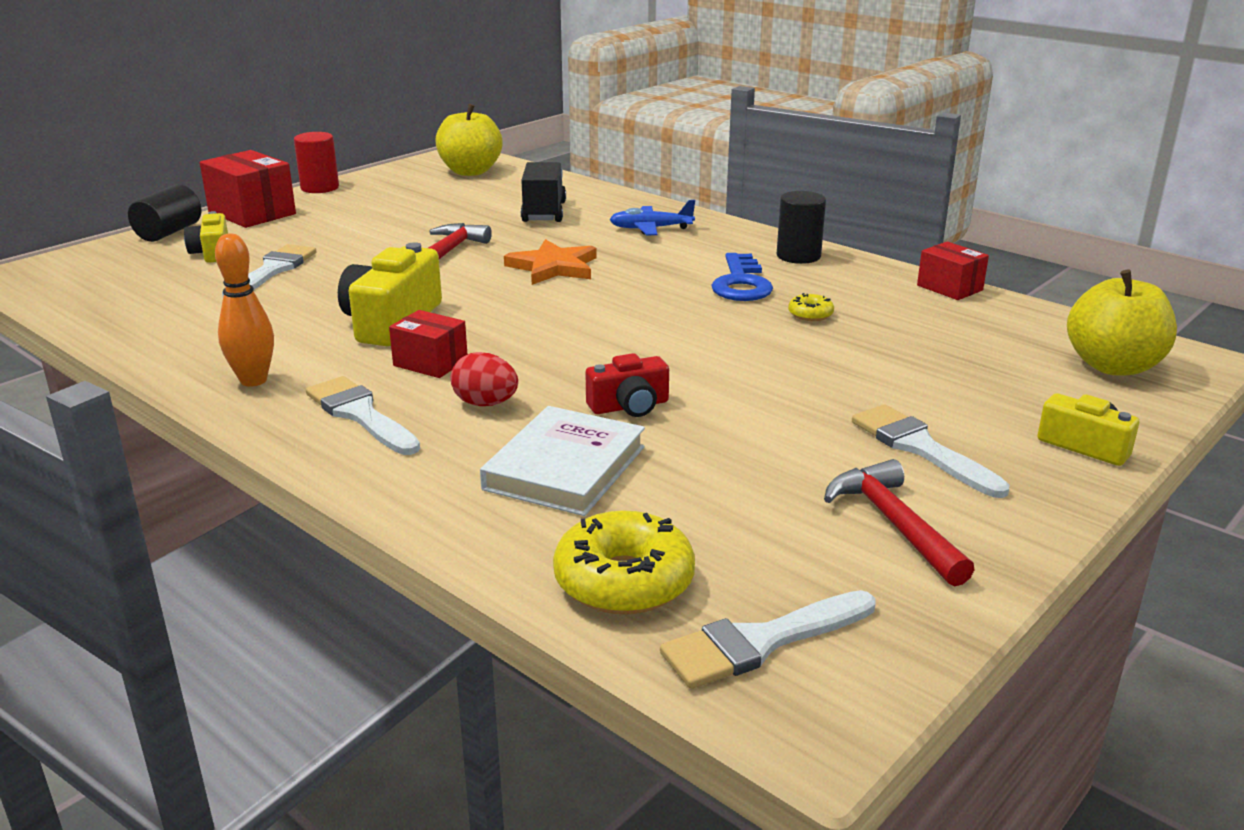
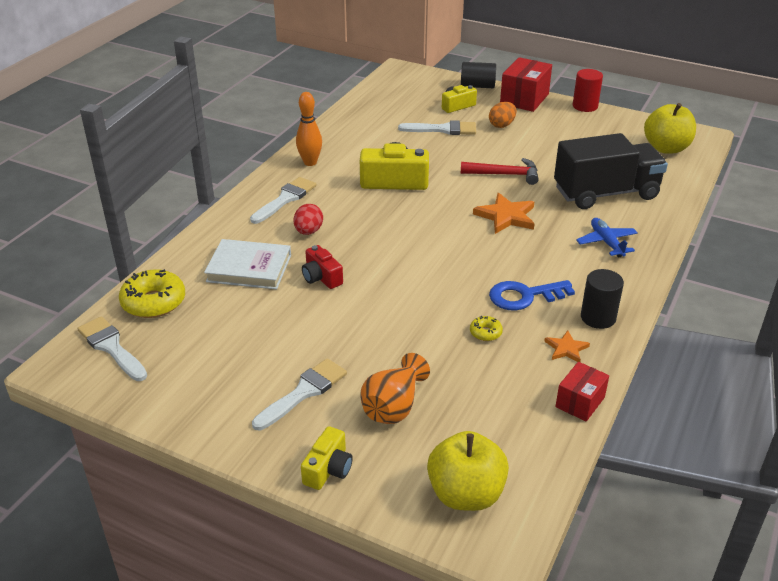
camera: 75 degrees right, 10 degrees up
(309, 235) = (502, 125): none -> orange egg
(430, 363) = (349, 205): red box -> none
(544, 212) = (606, 193): black truck -> black truck, size x1.61
(853, 279) = (566, 349): none -> orange star
(894, 524) = (216, 384): red hammer -> none
(955, 388) = (393, 407): none -> orange vase

